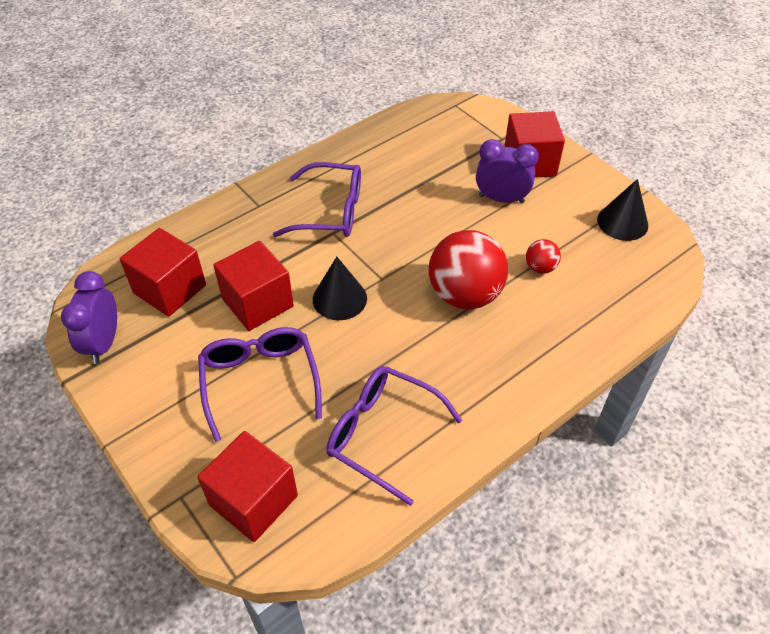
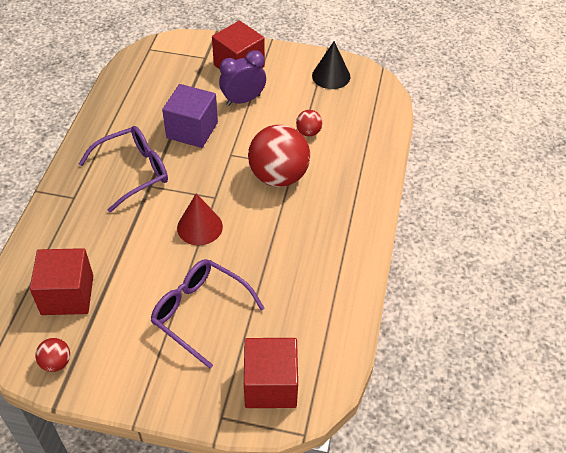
camera: 40 degrees left, 0 degrees up
(103, 343) = (56, 363): purple clock -> red ball
(257, 303) = (144, 264): red cube -> none
(339, 298) = (199, 227): black cone -> red cone
(382, 434) = (310, 292): purple glasses -> none
(422, 202) = (192, 130): none -> purple cube

